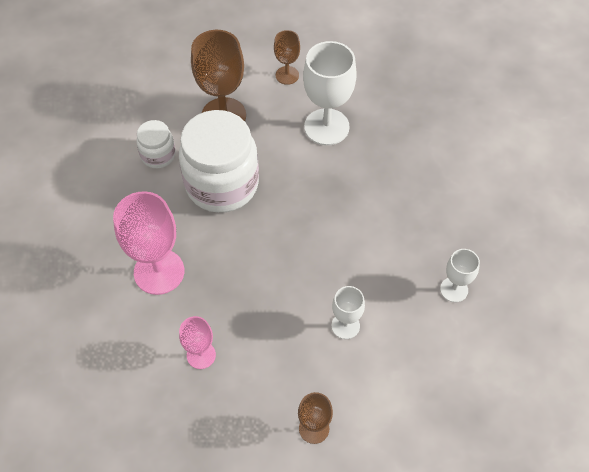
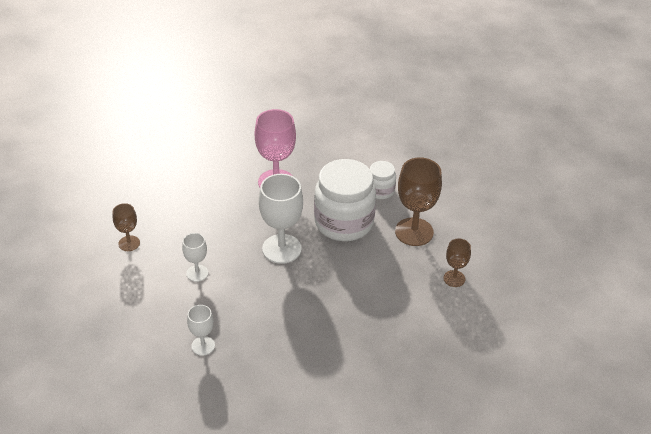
camera: 100 degrees right, 15 degrees down
(201, 355) = (204, 196): pink goblet -> none
(326, 127) = (389, 295): white goblet -> white goblet (281, 249)

